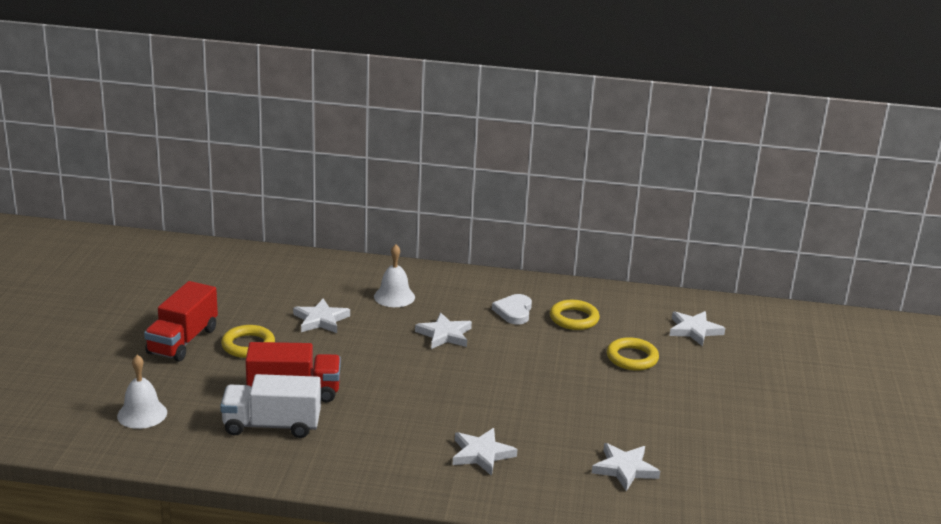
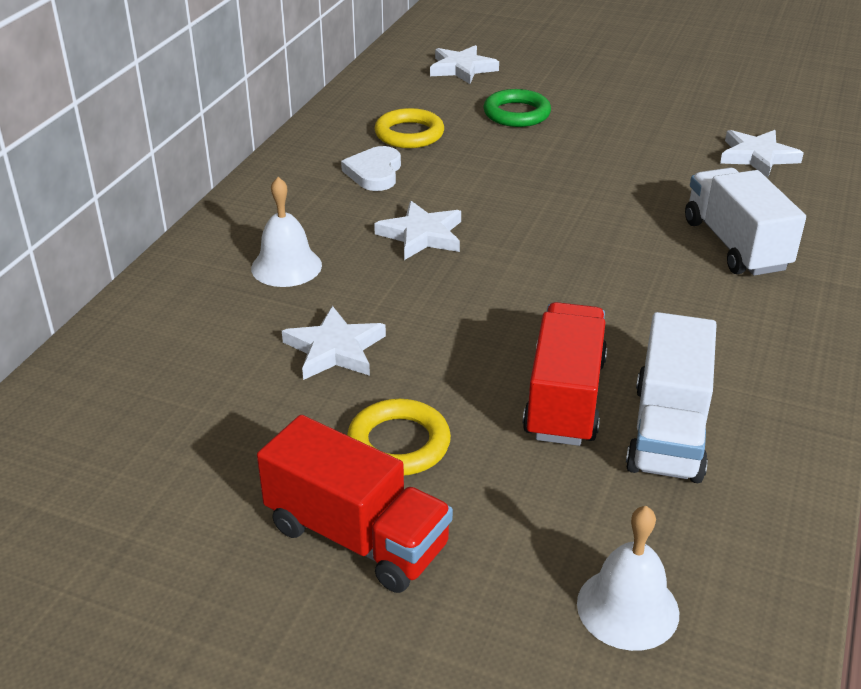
camera: 75 degrees left, 10 degrees up
(481, 454) = (735, 245): white star -> white truck
(514, 312) = (374, 172): white heart -> white heart turned 75 degrees clockwise
(632, 358) = (516, 113): yellow ring -> green ring

